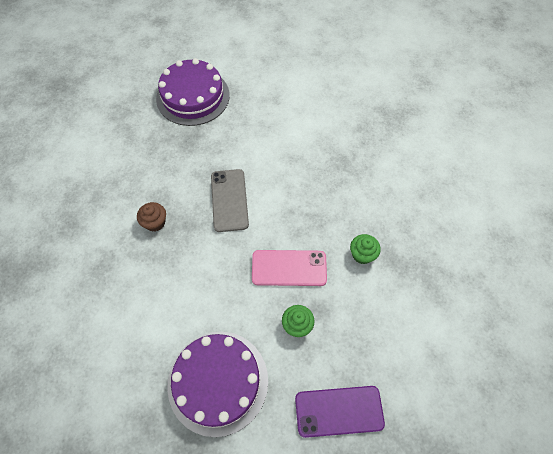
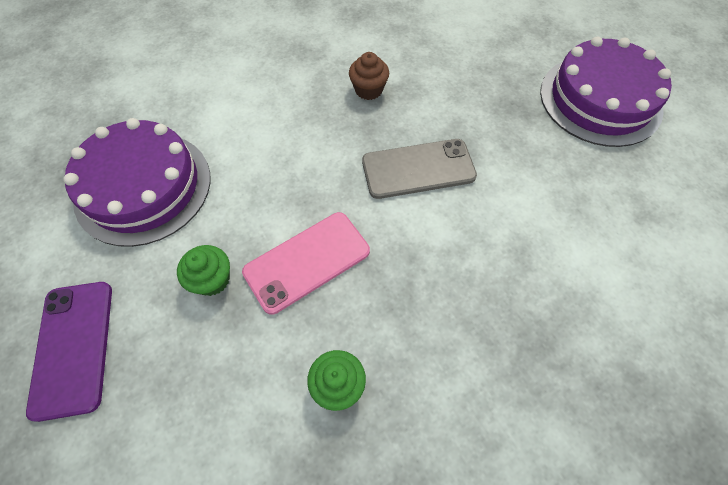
camera: 85 degrees right, 0 degrees up
(289, 268) = (307, 261): pink phone -> pink phone turned 60 degrees clockwise

